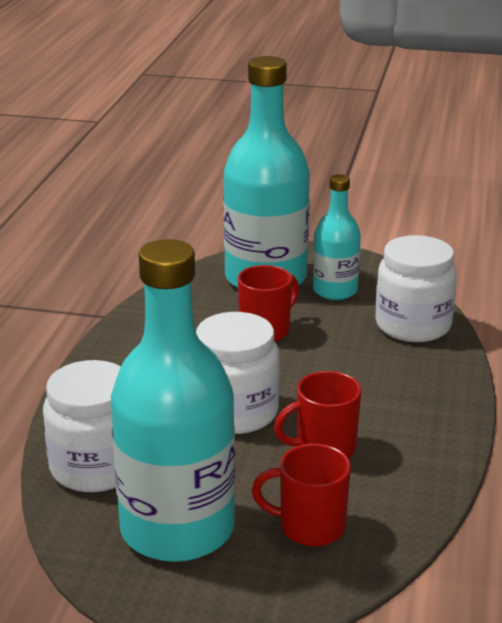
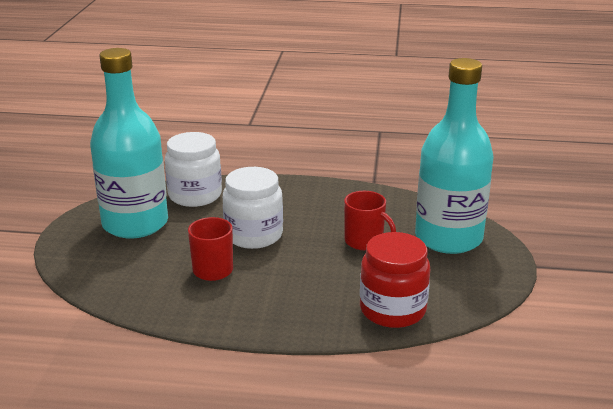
camera: 85 degrees right, 0 degrees up
(310, 527) = (129, 266): red mug -> none
(335, 291) = (440, 270): turquoise bottle -> none
(413, 325) = (392, 310): white jar -> red jar

